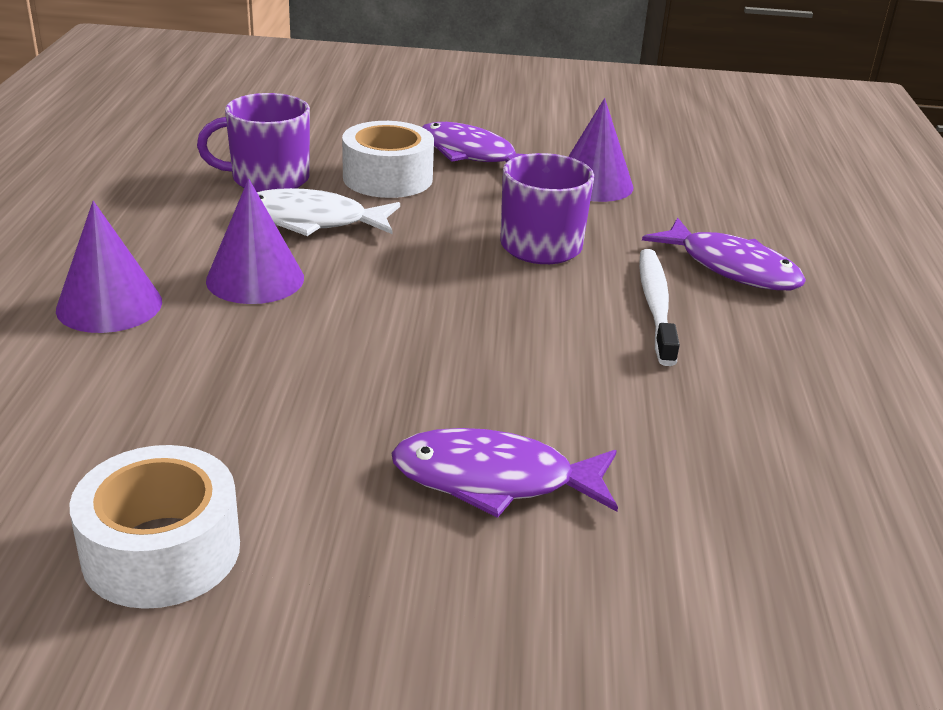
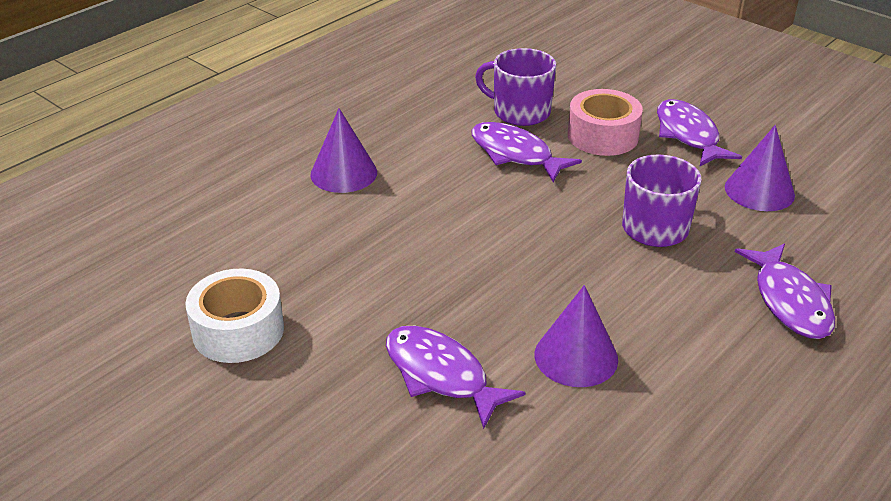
camera: 40 degrees right, 5 degrees up
(255, 279) = (439, 185): purple cone -> purple cone (576, 356)
(311, 221) = (515, 154): white fish -> purple fish
(387, 178) = (602, 136): white tape -> pink tape
(656, 305) = (688, 306): white toothbrush -> none

